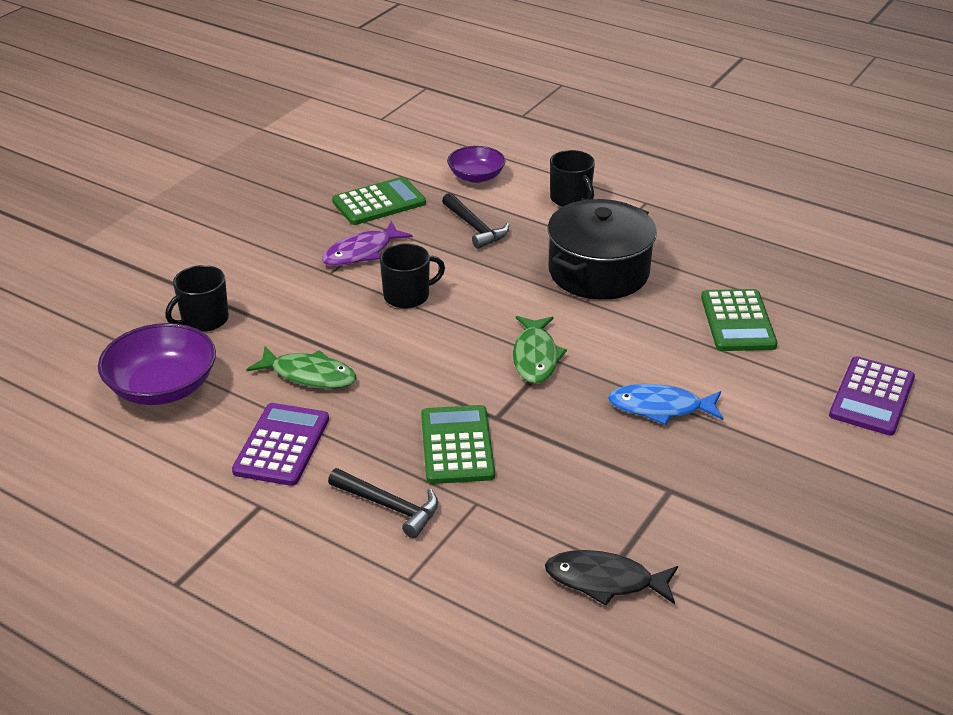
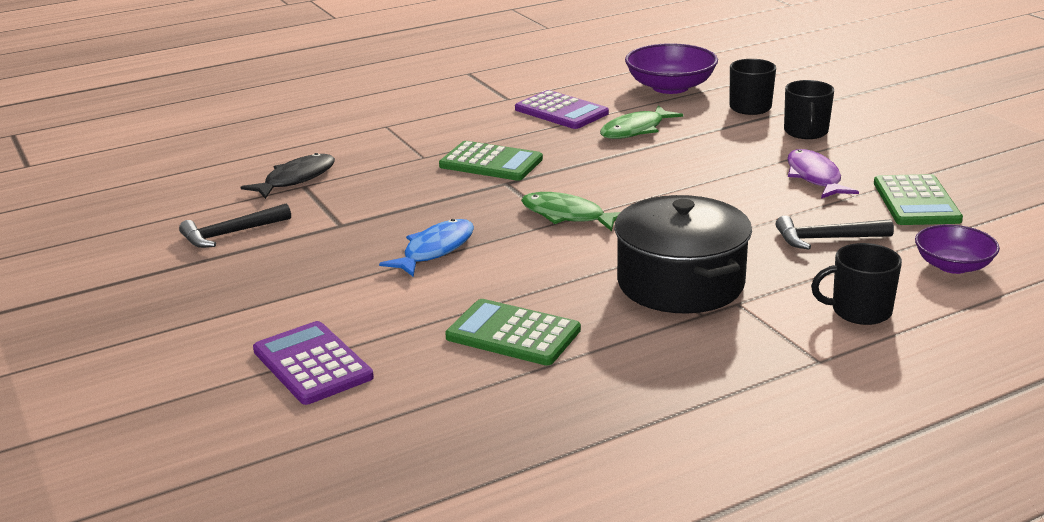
camera: 120 degrees right, 10 degrees down
(389, 506) = (457, 131): black hammer -> black hammer (231, 233)
(407, 296) = (718, 183): black mug -> black mug (806, 132)

